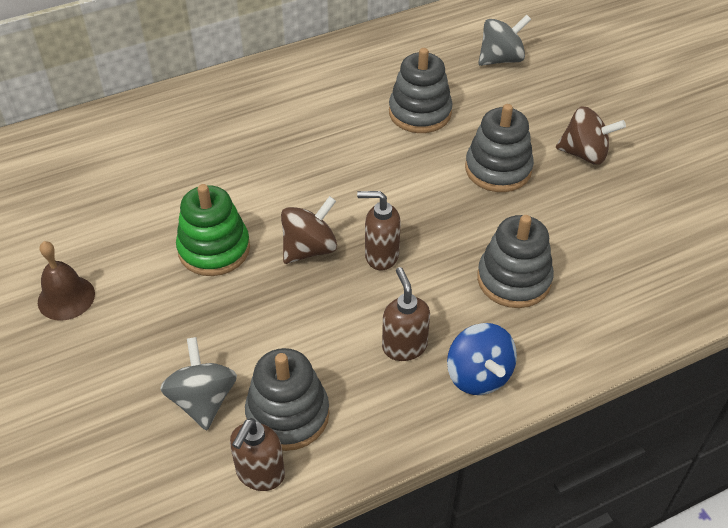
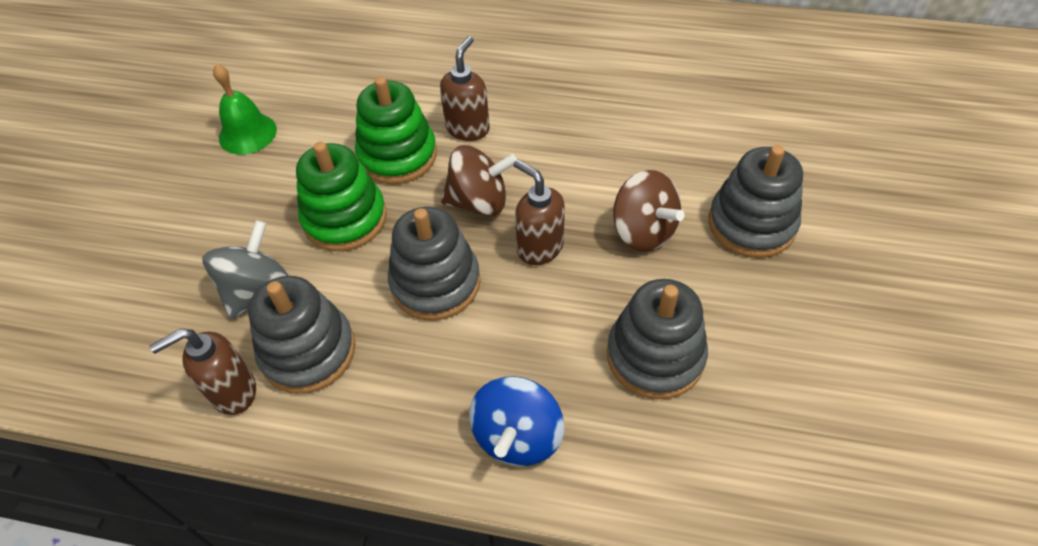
camera: 40 degrees right, 5 degrees up
(66, 297) = (247, 133): brown bell -> green bell
(219, 314) = (345, 219): none -> green stacking toy
(404, 346) = (474, 355): brown soap dispenser -> brown soap dispenser (468, 128)
(420, 113) = (719, 121): grey stacking toy -> grey stacking toy (435, 283)
(501, 59) = (869, 105): grey spinning top -> none
(584, 154) = (876, 261): brown spinning top -> brown spinning top (643, 231)

